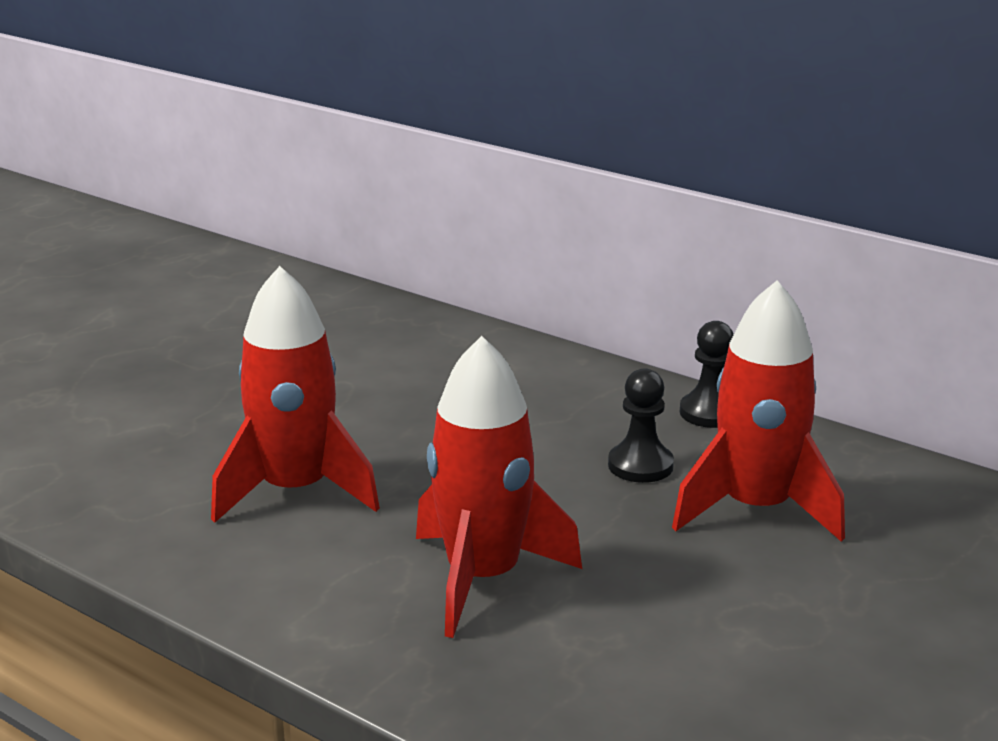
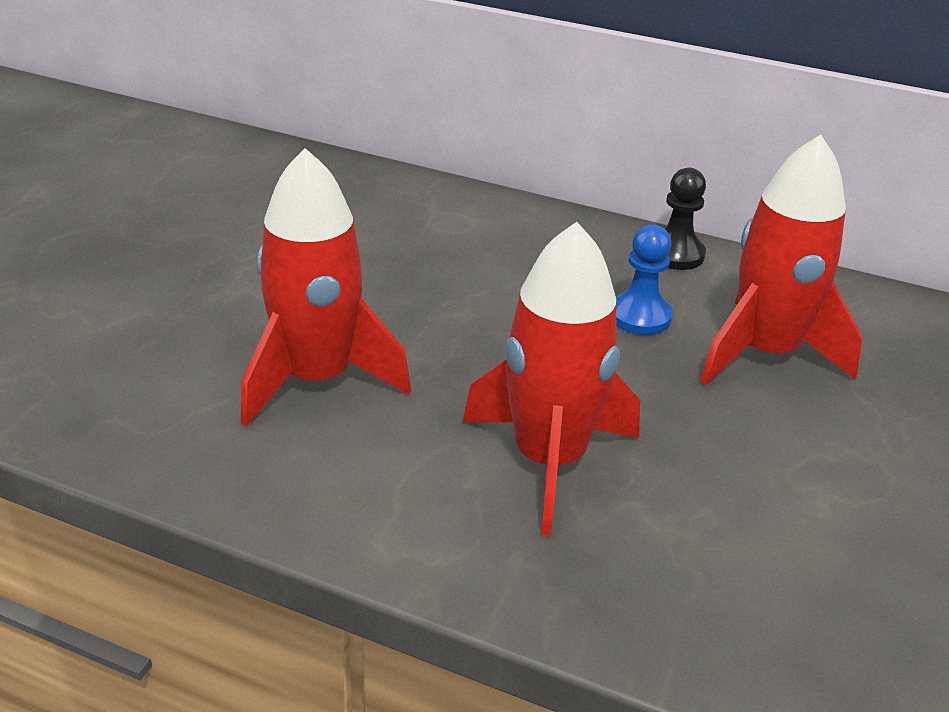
camera: 15 degrees left, 10 degrees up
(640, 465) = (639, 316): black pawn -> blue pawn

